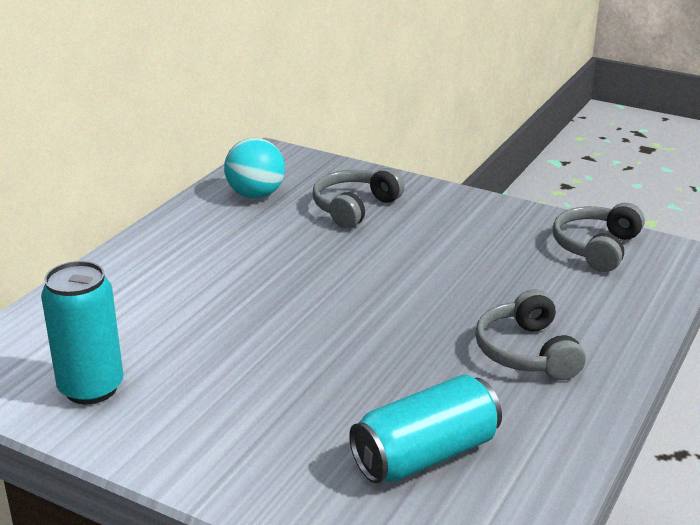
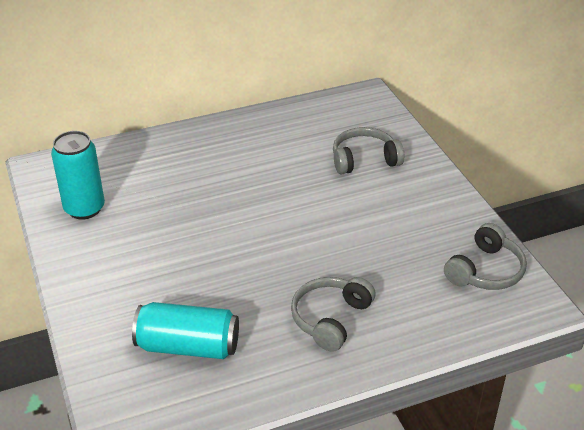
camera: 40 degrees right, 10 degrees up
(255, 195) = (316, 121): turquoise ball -> none
(596, 247) = (485, 271): grey headphones -> grey headphones turned 150 degrees clockwise

